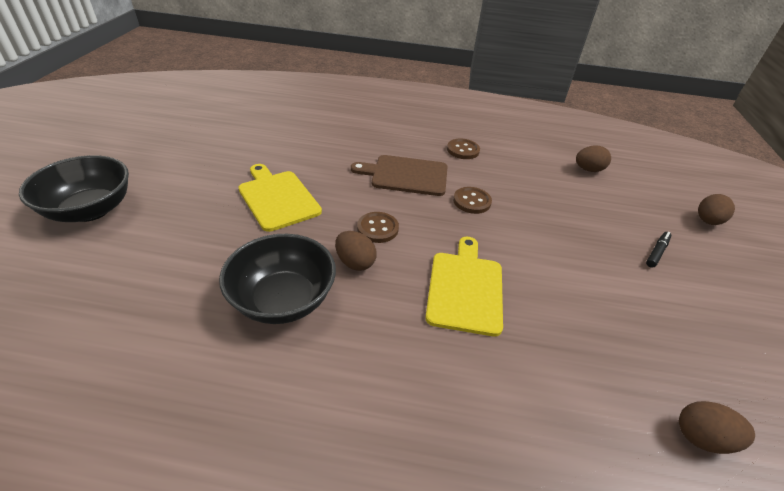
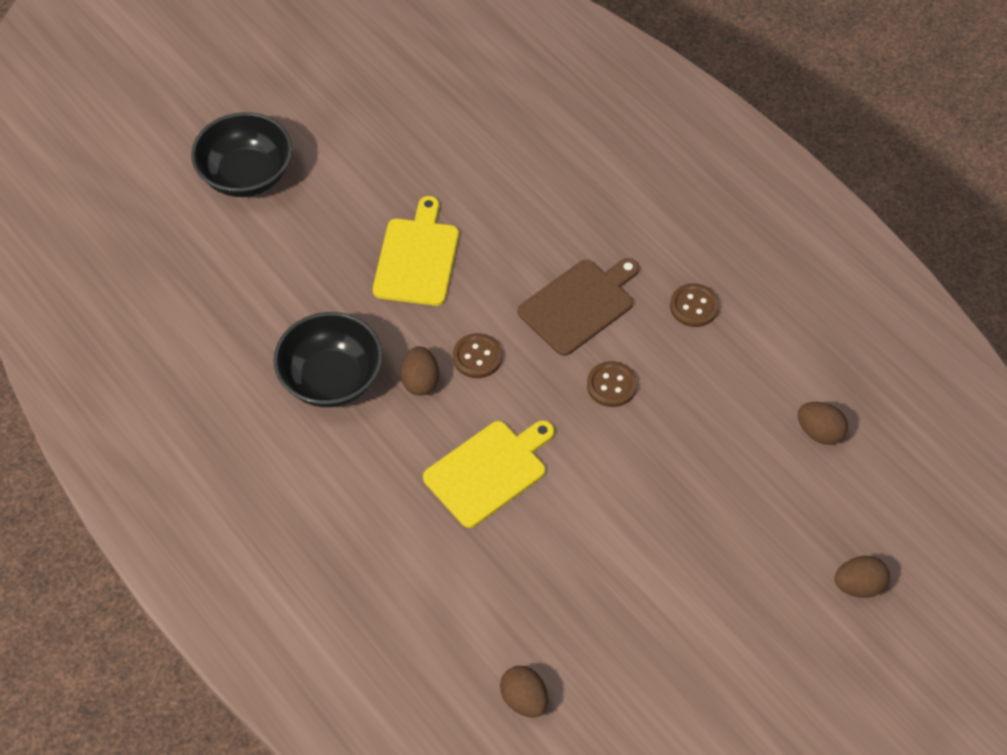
camera: 45 degrees right, 15 degrees up
(406, 175) = (579, 305): brown cutting board -> brown cutting board turned 90 degrees clockwise
(657, 252) = (732, 570): black marker -> none

